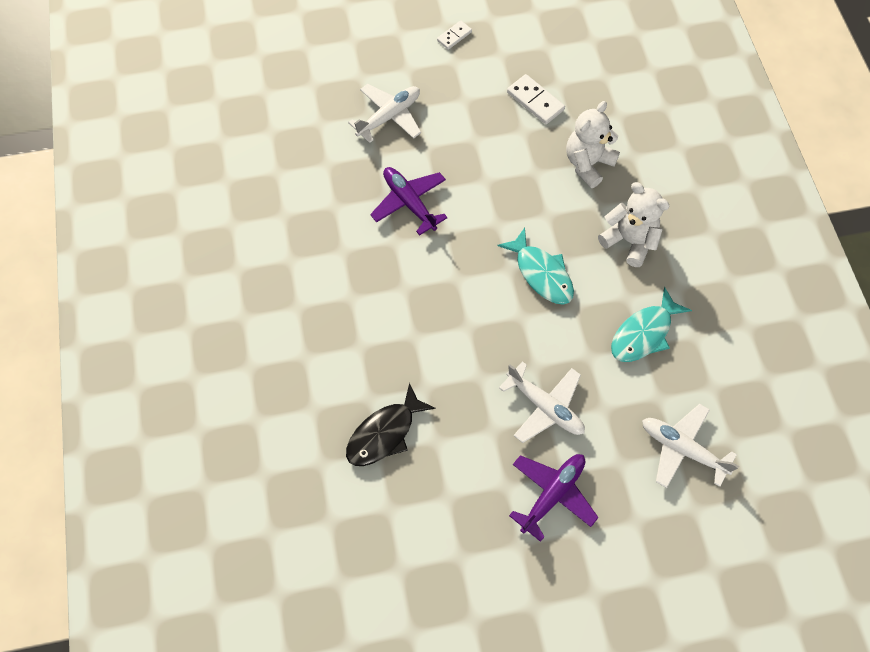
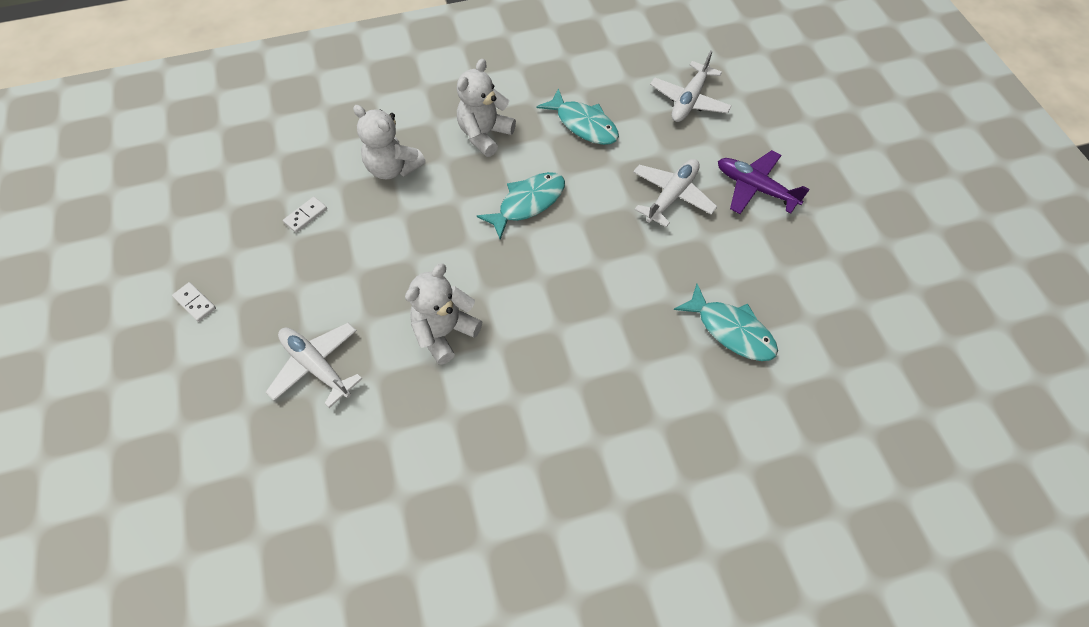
camera: 95 degrees left, 5 degrees down
(384, 433) = (731, 330): black fish -> turquoise fish
(409, 202) = (444, 332): purple plane -> white teddy bear
(535, 101) = (305, 216): white domino -> white domino, size x0.63

